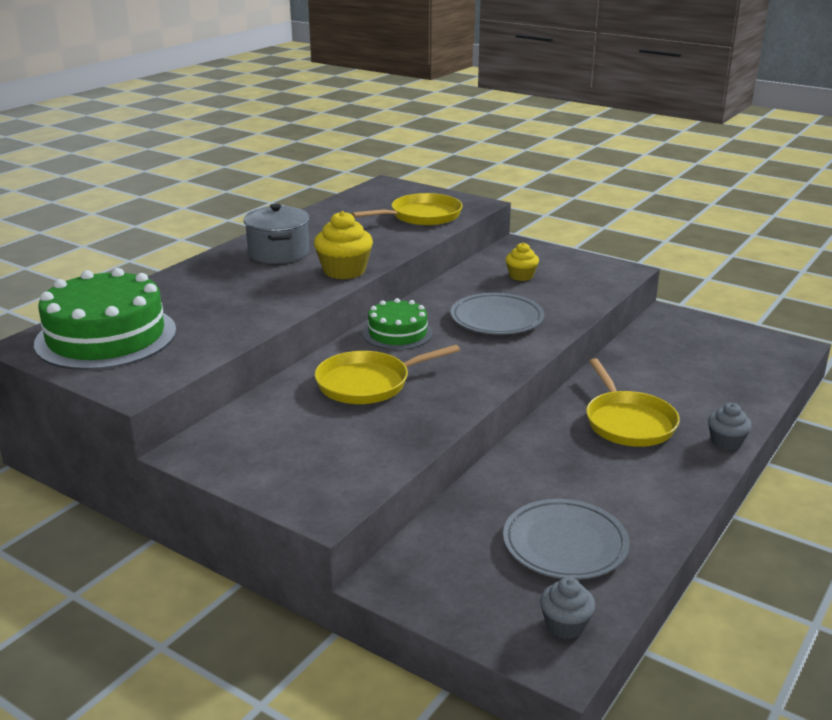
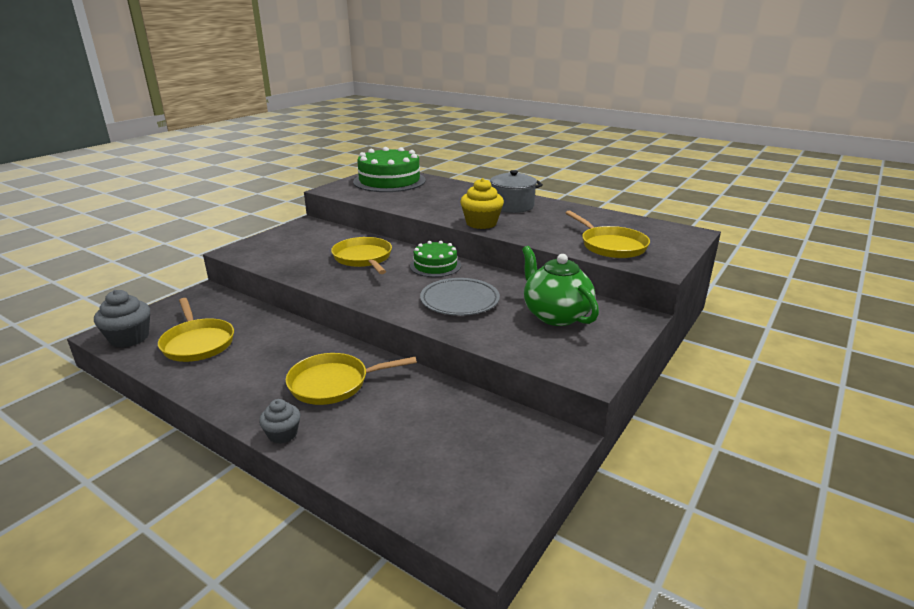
camera: 90 degrees right, 0 degrees up
(521, 276) = (555, 315): yellow cupcake -> green teapot
(565, 544) = (197, 343): grey plate -> yellow pan
(565, 625) = (129, 338): grey cupcake -> grey cupcake, size x1.61

